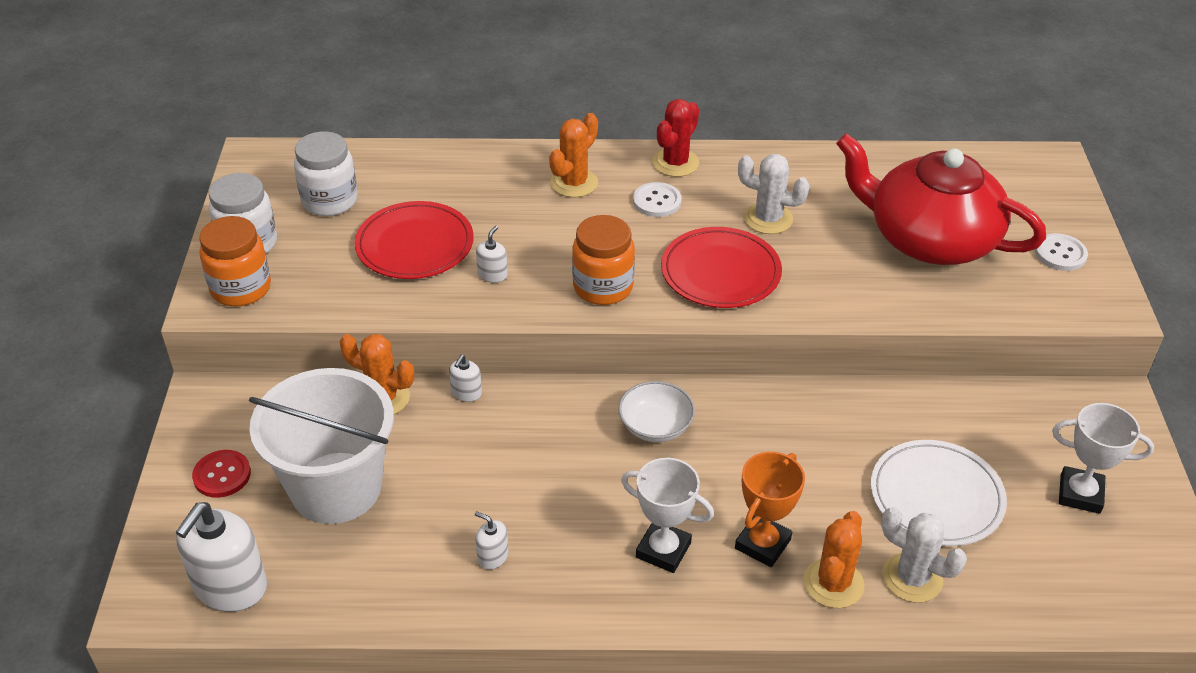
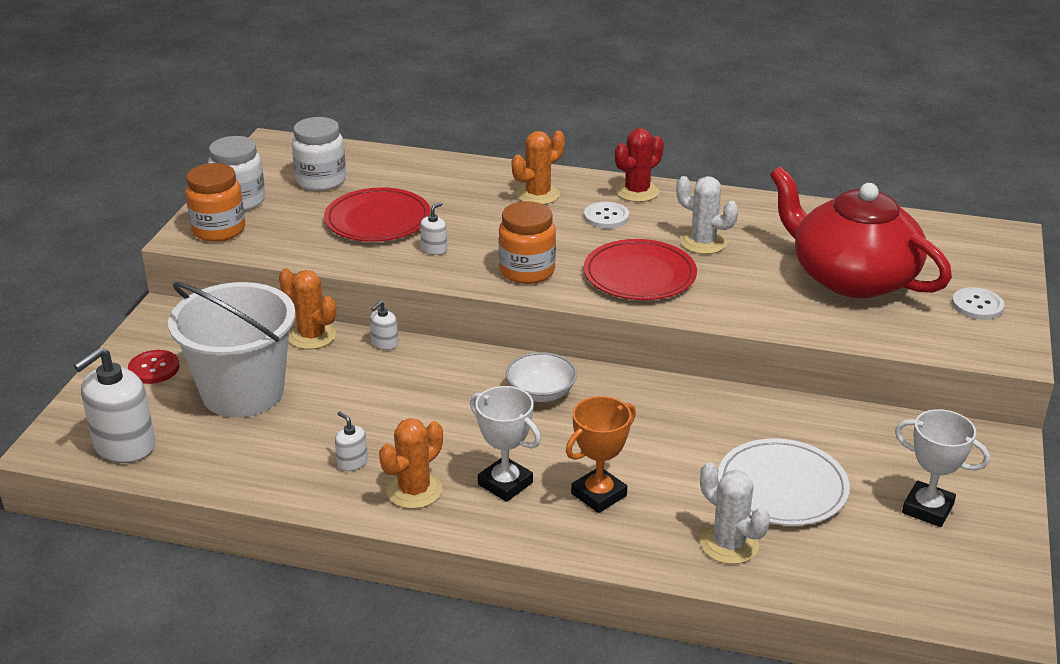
camera: 15 degrees right, 10 degrees down
(833, 583) = (651, 535): orange cactus -> orange cactus (414, 491)

